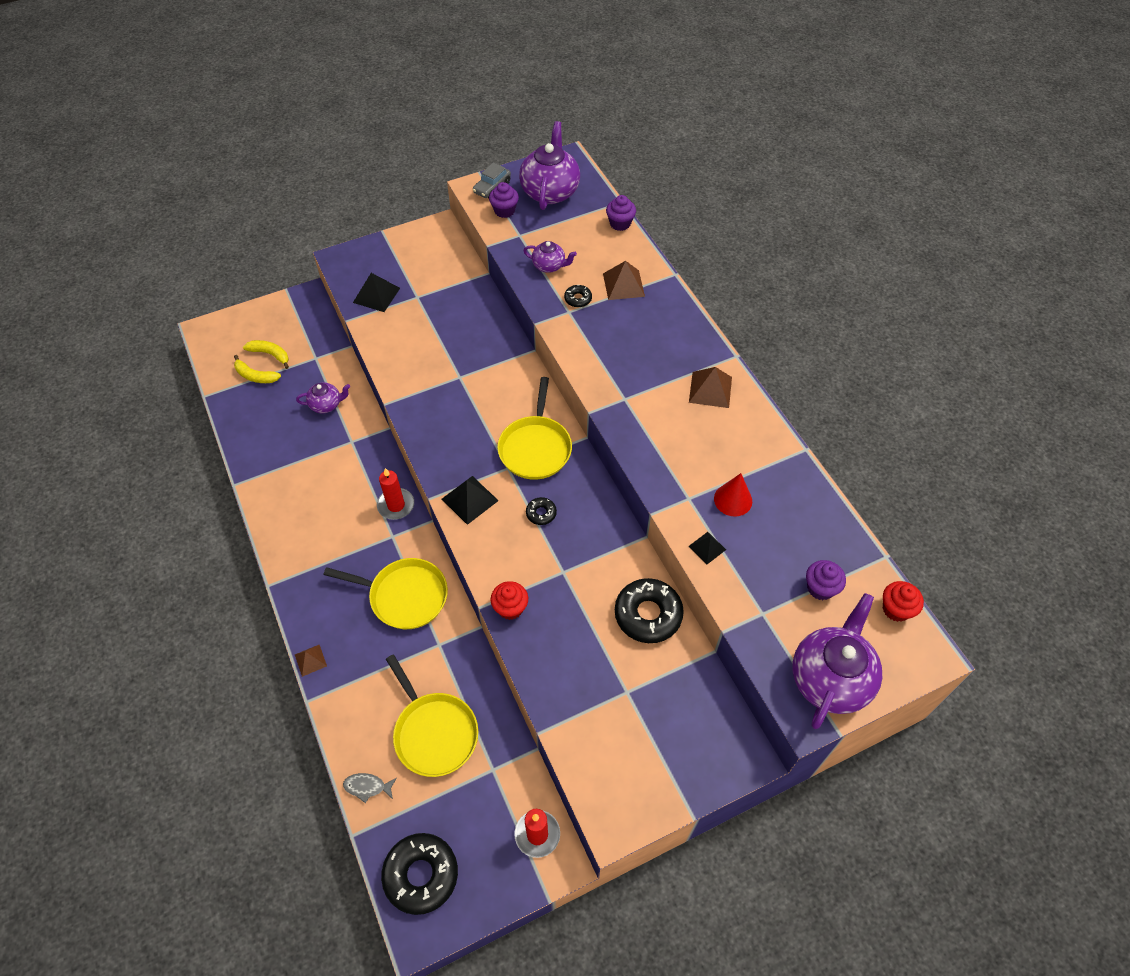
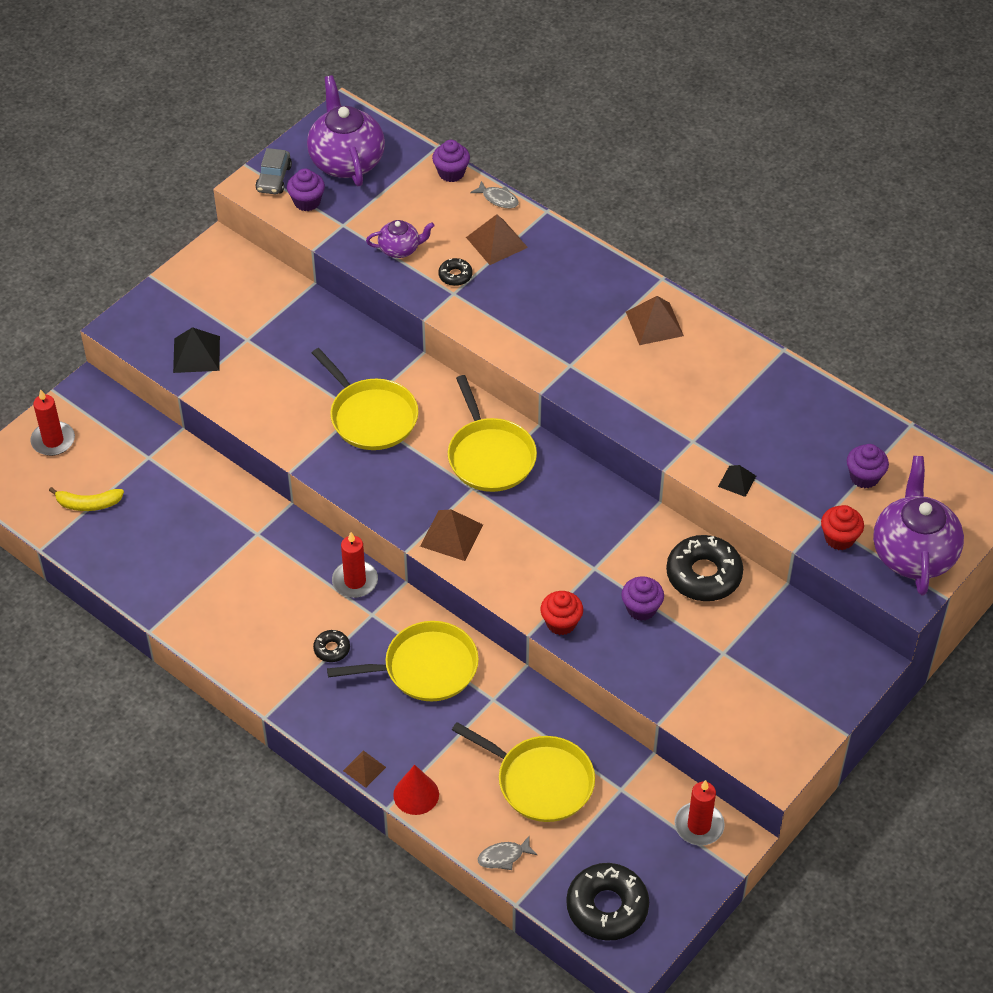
camera: 25 degrees left, 5 degrees down
(263, 323) = (53, 440): none -> red candle
(270, 354) = (89, 473): yellow banana -> none
(326, 405) = (199, 504): purple teapot -> none
(467, 384) = (371, 416): none -> yellow pan
(469, 499) = (451, 535): black pyramid -> brown pyramid
(541, 513) = (537, 520): black donut -> black donut (332, 649)
(581, 623) = (641, 608): none -> purple cupcake
(643, 253) = (498, 199): none -> grey fish
(733, 500) = (737, 426): red cone -> red cone (416, 794)
(896, 609) = (943, 469): red cupcake -> red cupcake (839, 538)

